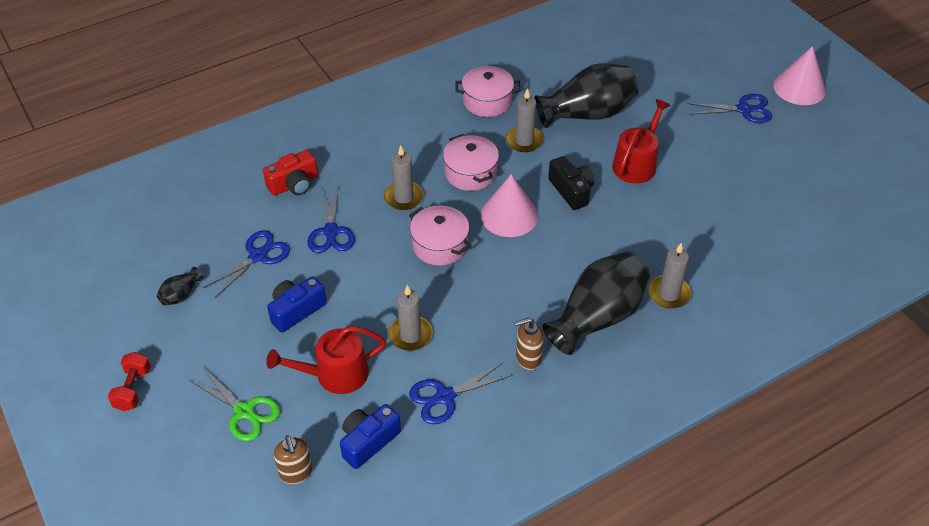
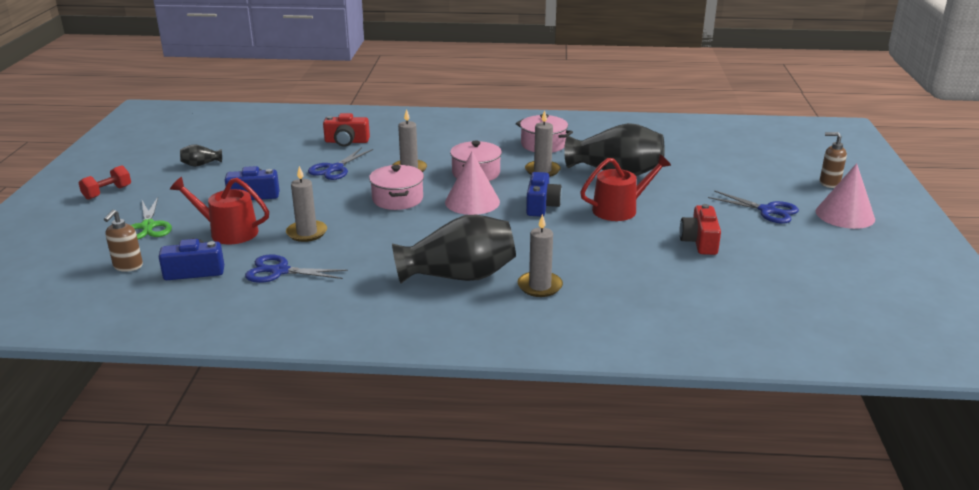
camera: 35 degrees right, 20 degrees down
(258, 256) = (272, 164): blue scissors -> none
(528, 358) = (370, 276): brown soap dispenser -> brown soap dispenser (829, 183)
(571, 191) = (541, 206): black camera -> blue camera
(731, 175) = (699, 242): none -> red camera

